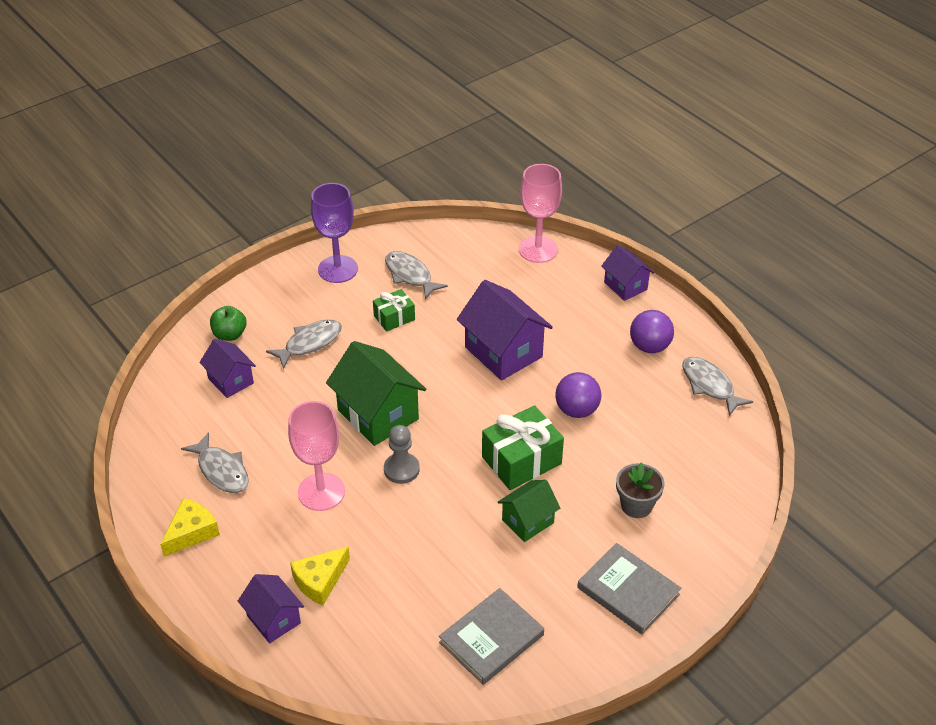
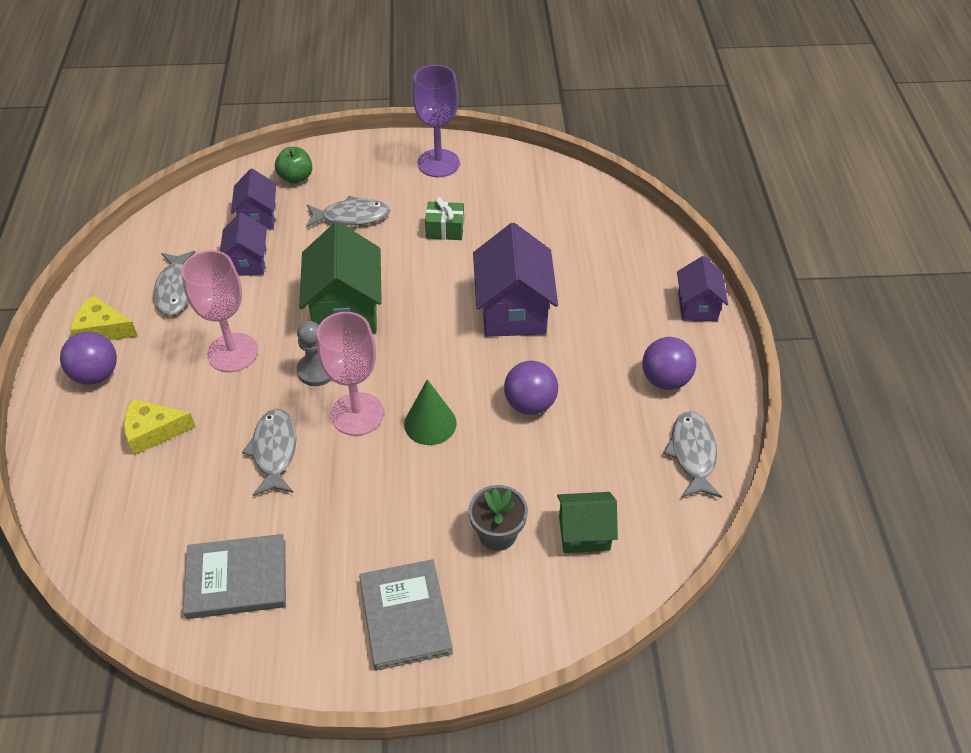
camera: 35 degrees right, 5 degrees up
(191, 532) = (103, 329): yellow cheese -> yellow cheese turned 150 degrees counterclockwise
(225, 568) = (96, 374): none -> purple ball
(273, 619) = (86, 443): purple house -> purple house (248, 262)
(410, 275) = (496, 198): grey fish -> grey fish (274, 451)
(521, 460) = (430, 423): green gift -> green cone
(528, 521) = (379, 486): green house -> green house (584, 533)
(538, 249) = (640, 229): pink goblet -> pink goblet (357, 414)

